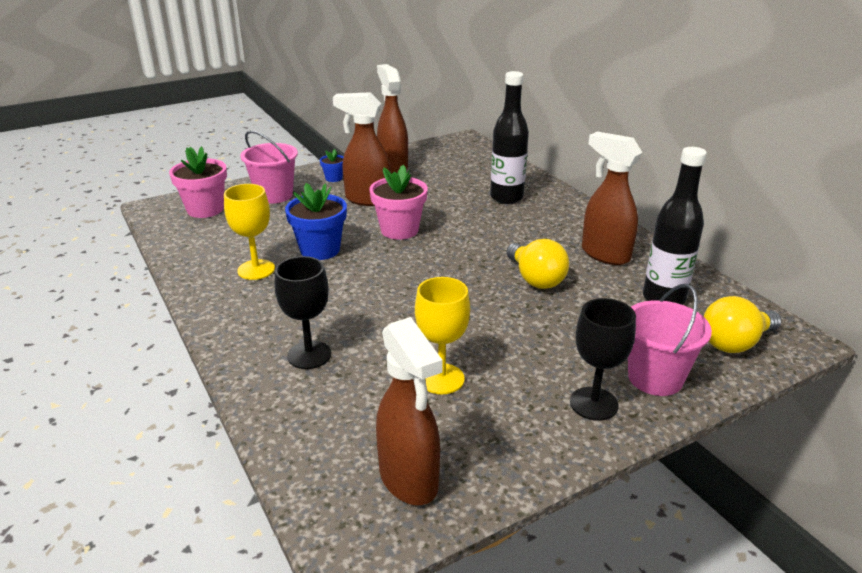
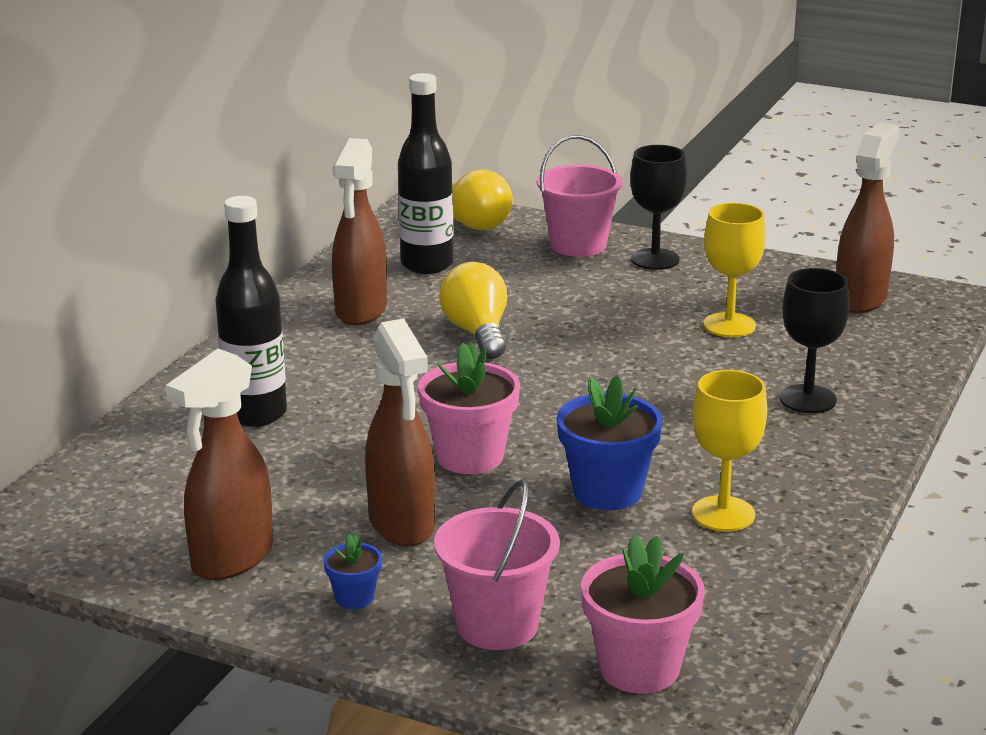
camera: 125 degrees left, 5 degrees down
(535, 279) = (477, 333): yellow light bulb -> yellow light bulb turned 45 degrees counterclockwise

